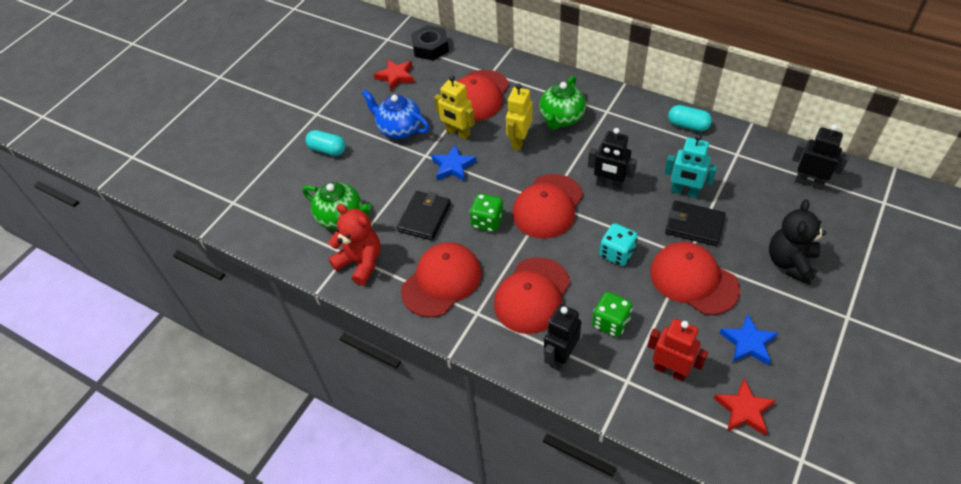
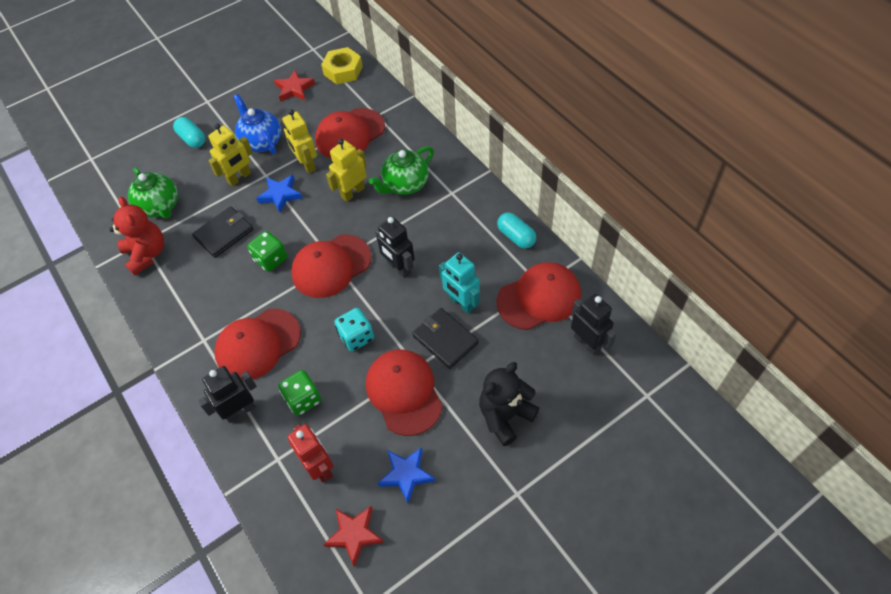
camera: 25 degrees right, 5 degrees up
(402, 166) = (239, 178): none -> yellow robot
(430, 48) = (343, 70): black nut -> yellow nut
(441, 281) = (196, 298): red cap -> red cap (539, 298)

